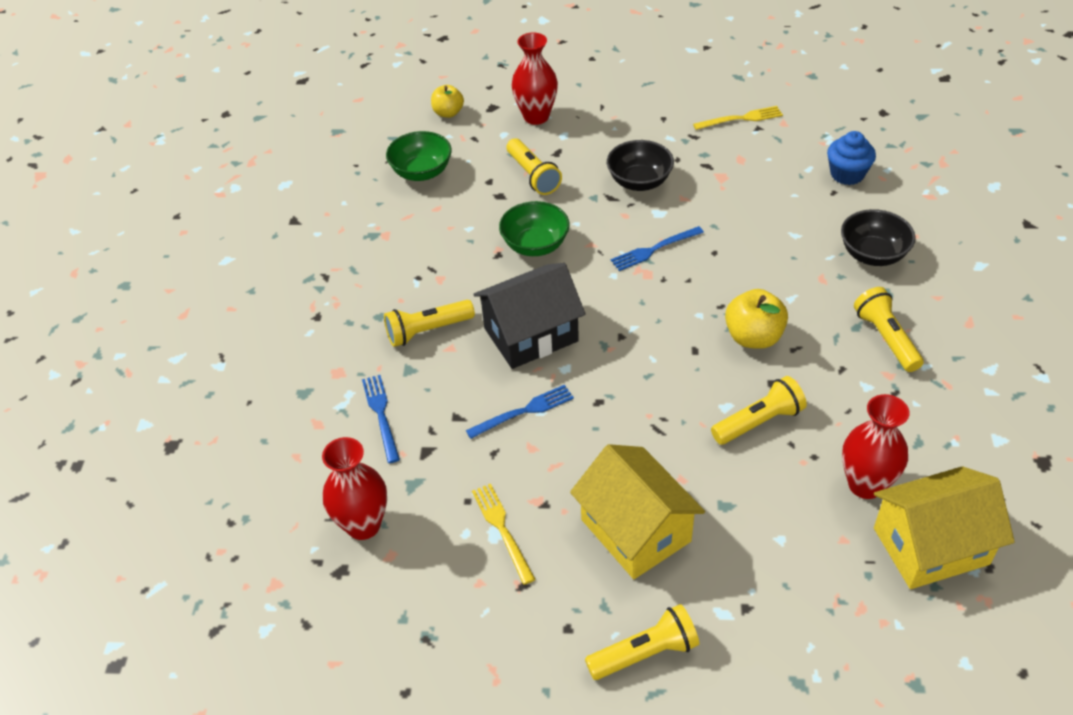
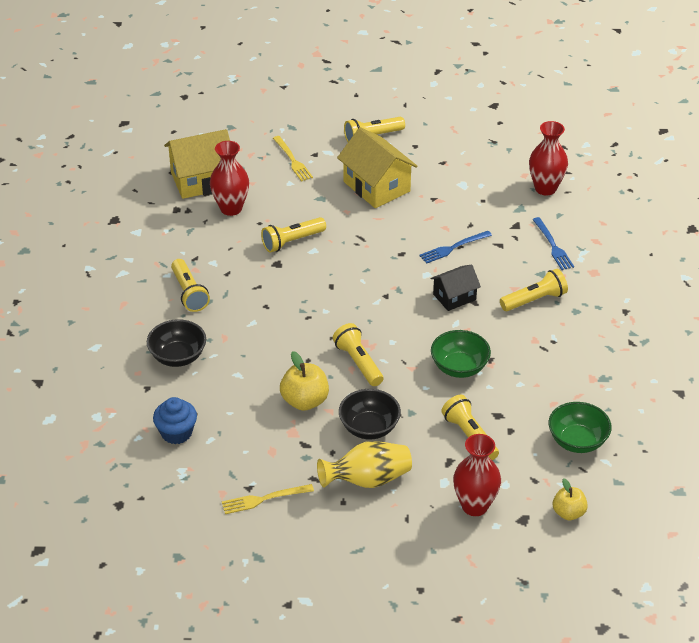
camera: 175 degrees right, 5 degrees down
(502, 529) = (458, 187): yellow fork -> yellow fork (293, 160)
(531, 334) = (454, 297): black house -> black house, size x0.59
(640, 135) = (367, 480): none -> yellow vase
(654, 249) = (358, 363): blue fork -> yellow flashlight
(753, 337) = (286, 294): yellow apple -> yellow apple (305, 401)

